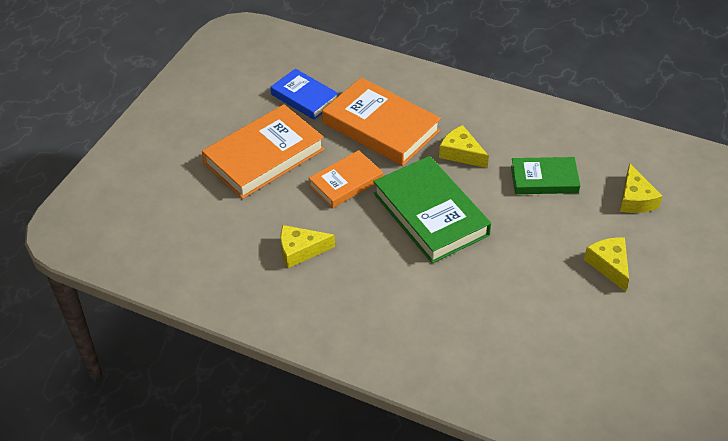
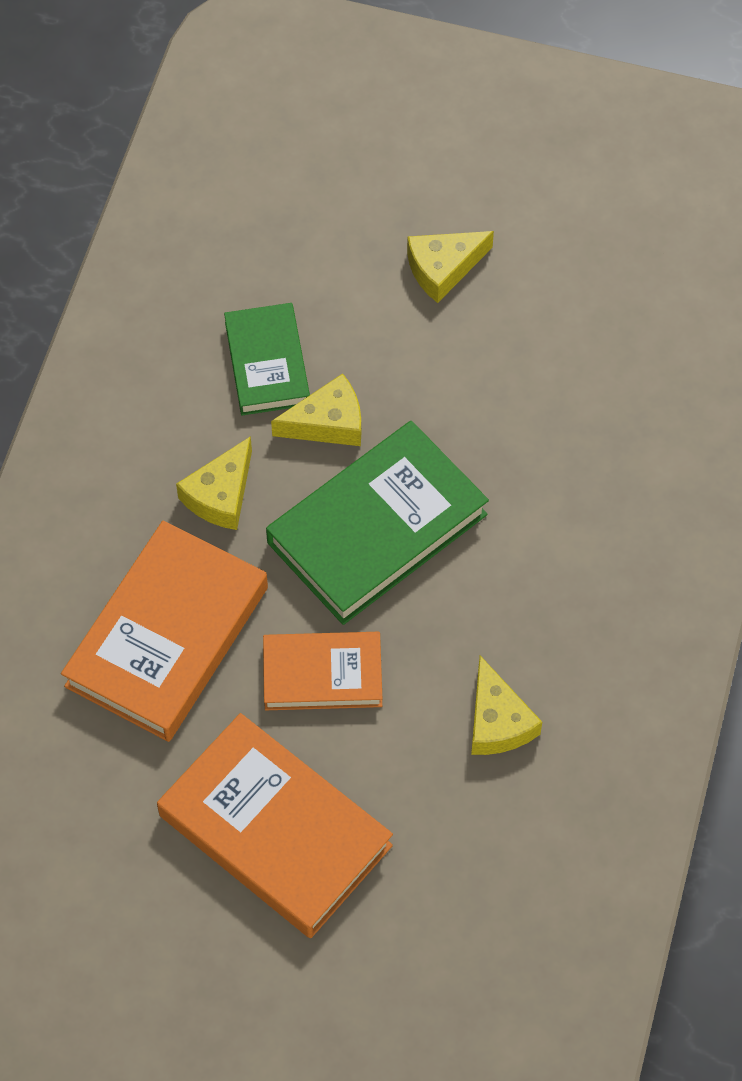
camera: 100 degrees left, 15 degrees up
(304, 97) = (97, 789): blue book -> none
(346, 182) = (322, 674): orange book -> orange book turned 45 degrees counterclockwise
(635, 199) = (293, 233): yellow cheese -> yellow cheese (328, 423)

